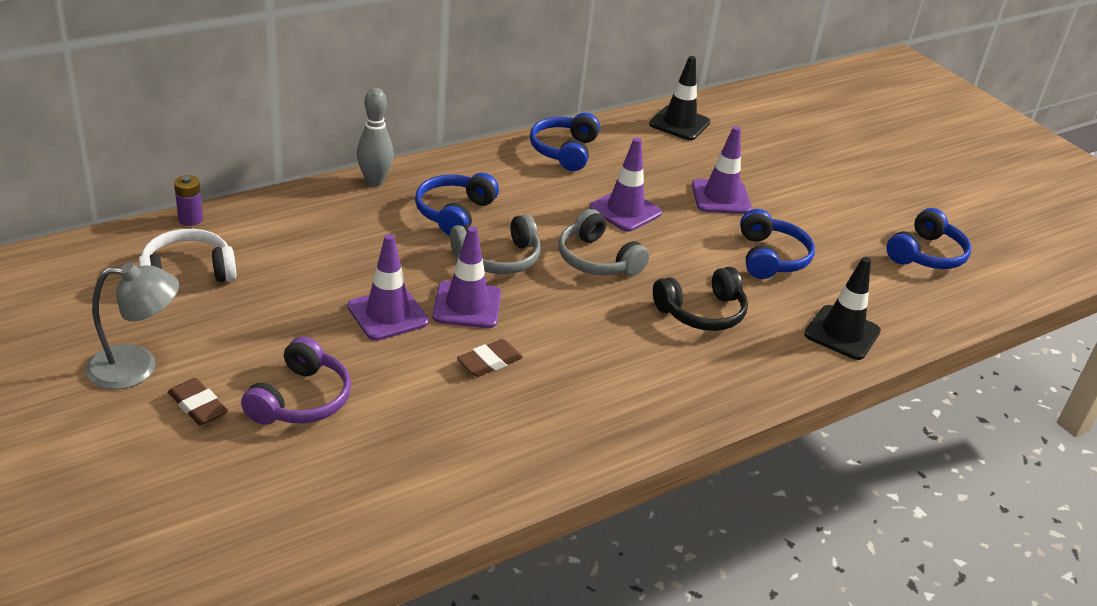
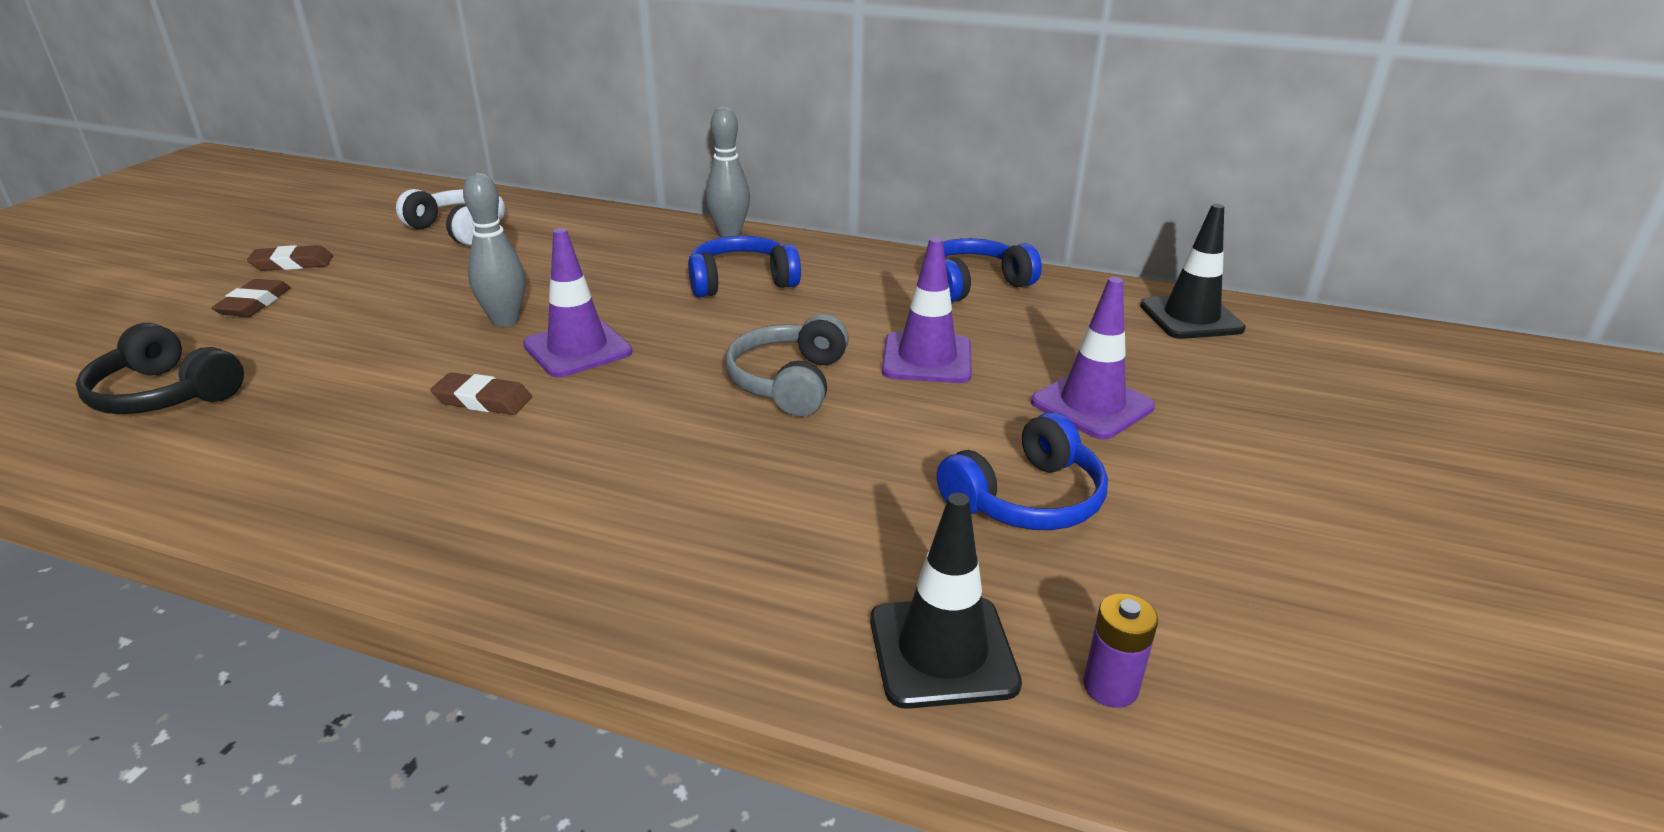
camera: 55 degrees right, 5 degrees down
(137, 367) = (292, 263): grey lamp -> brown eraser
(190, 219) = (542, 202): purple battery -> purple battery (1110, 687)
(300, 399) = (306, 338): purple headphones -> none
(388, 314) = (505, 320): purple traffic cone -> grey bowling pin
(498, 258) = (695, 330): grey headphones -> none
(701, 312) = (791, 495): black headphones -> black headphones (166, 394)
(925, 254) = (1356, 658): blue headphones -> none

